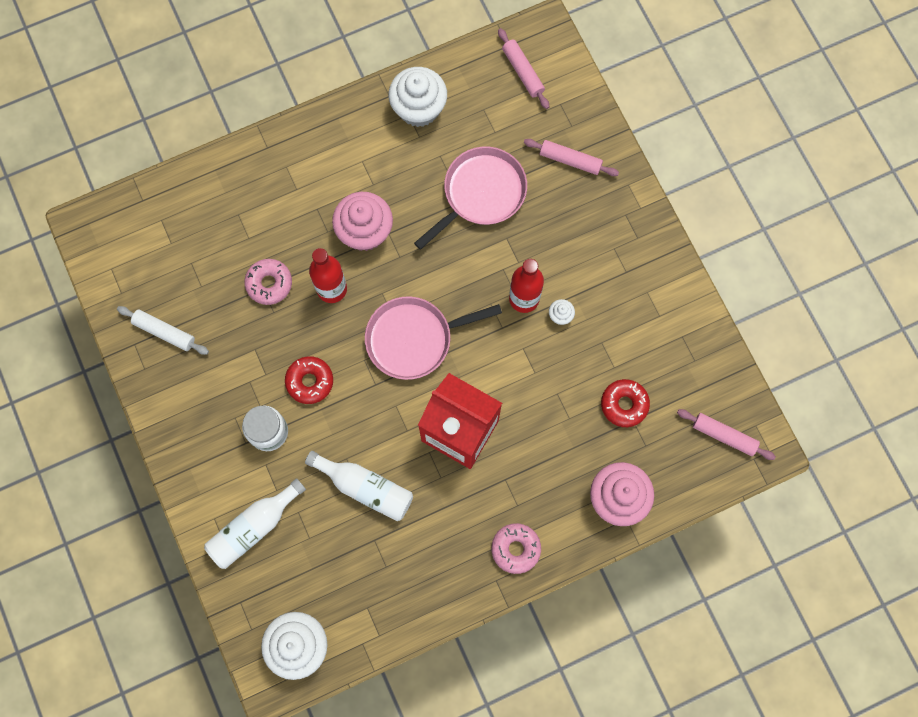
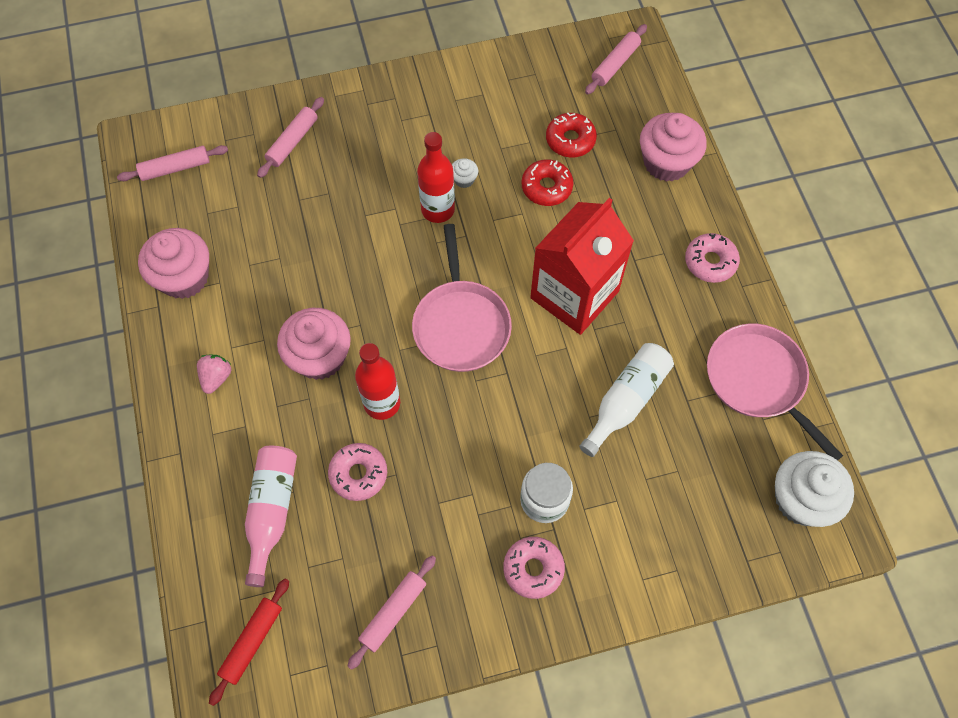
camera: 80 degrees left, 10 degrees down
(131, 236) = (252, 641): none -> red rolling pin
(164, 332) = (393, 612): white rolling pin -> pink rolling pin
(211, 431) = (533, 569): none -> pink donut
(230, 226) = (271, 511): none -> pink bottle
(254, 527) = (658, 532): white bottle -> none
(310, 381) = (490, 444): red donut -> red donut (546, 187)
(334, 157) = (216, 377): none -> pink strawberry
(418, 108) = (184, 277): white cupcake -> pink cupcake
(481, 193) = (306, 231): pink pan -> pink pan (758, 380)

